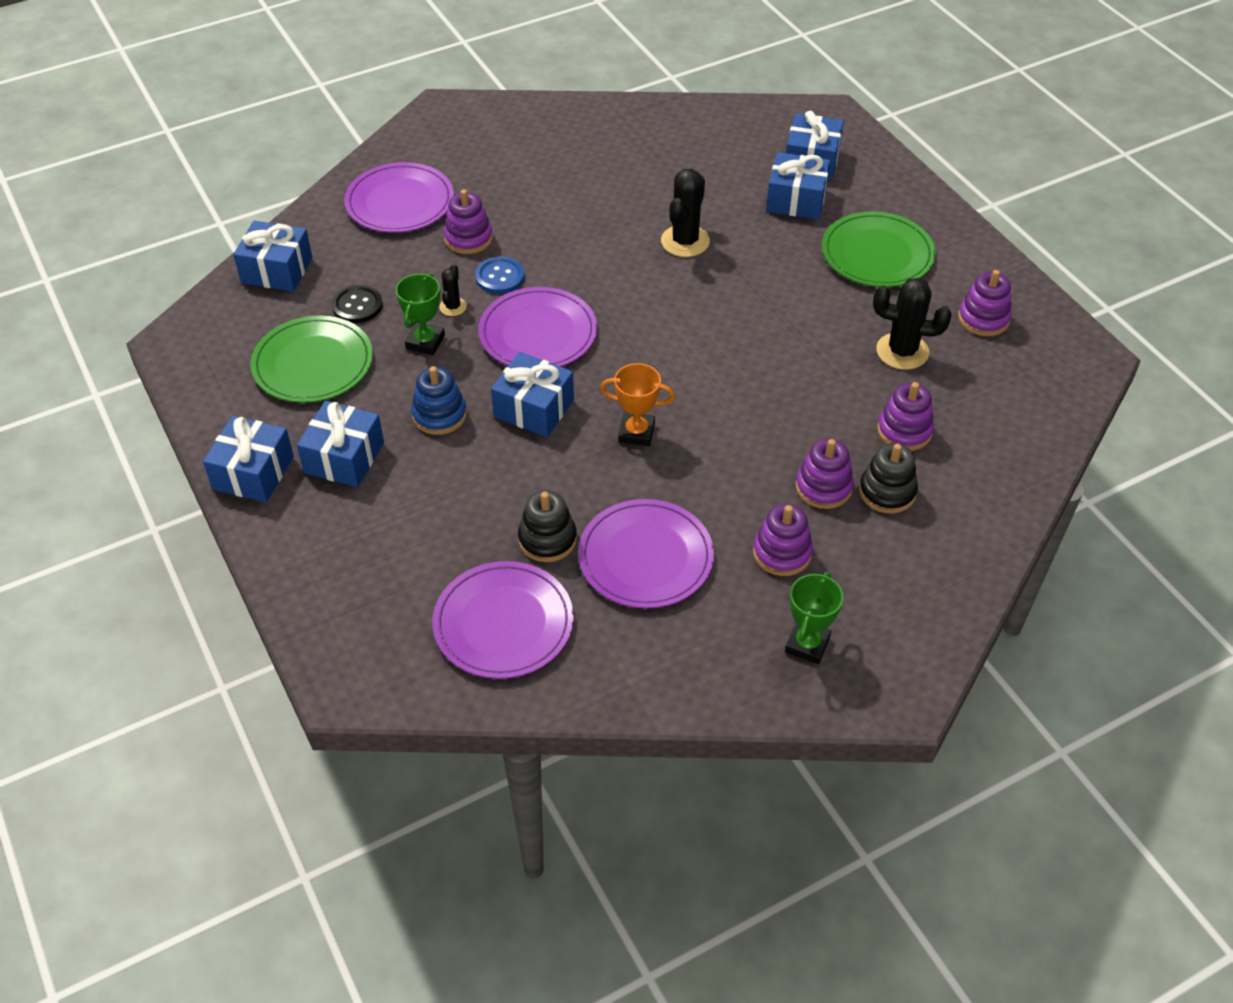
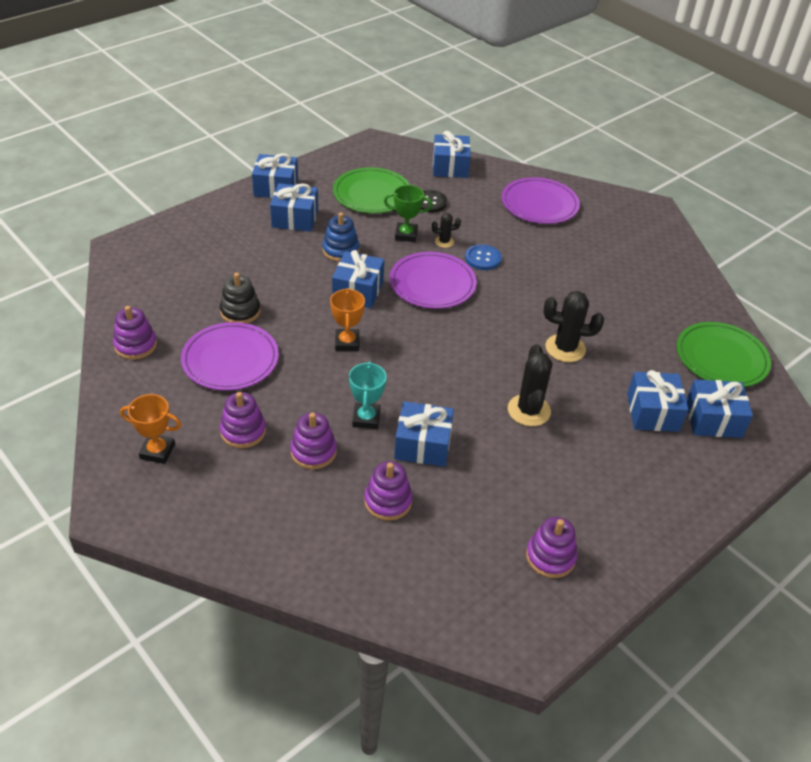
camera: 75 degrees right, 5 degrees down
(468, 238) = (516, 239): purple stacking toy -> purple stacking toy (135, 345)
(503, 623) = (169, 301): purple plate -> none
(775, 432) = (366, 418): none -> turquoise trophy
(807, 644) = (157, 451): green trophy -> orange trophy
(823, 388) = (422, 445): none -> blue gift
(877, 254) = (607, 473): green plate -> green plate (721, 357)
(887, 492) = (316, 492): black stacking toy -> none
(902, 351) = (484, 496): black cactus -> black cactus (529, 410)

